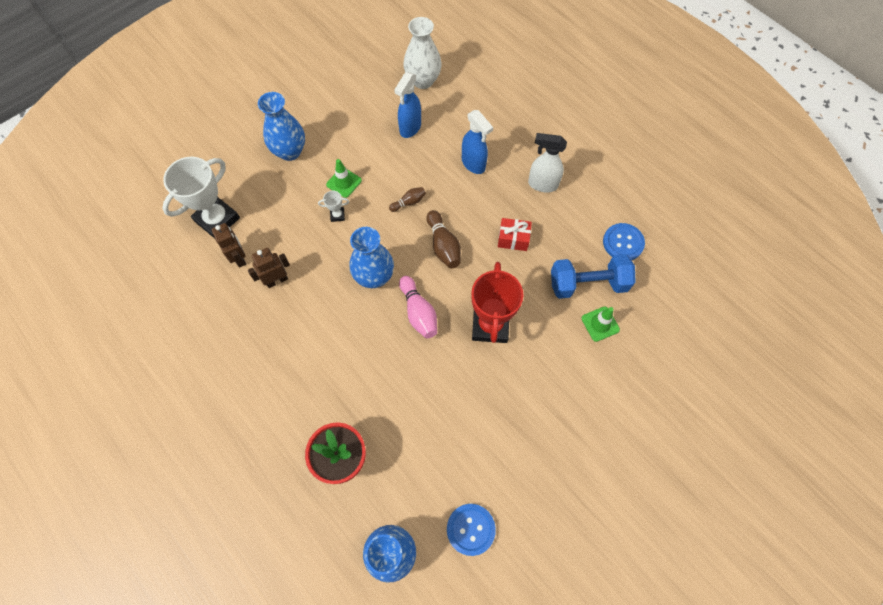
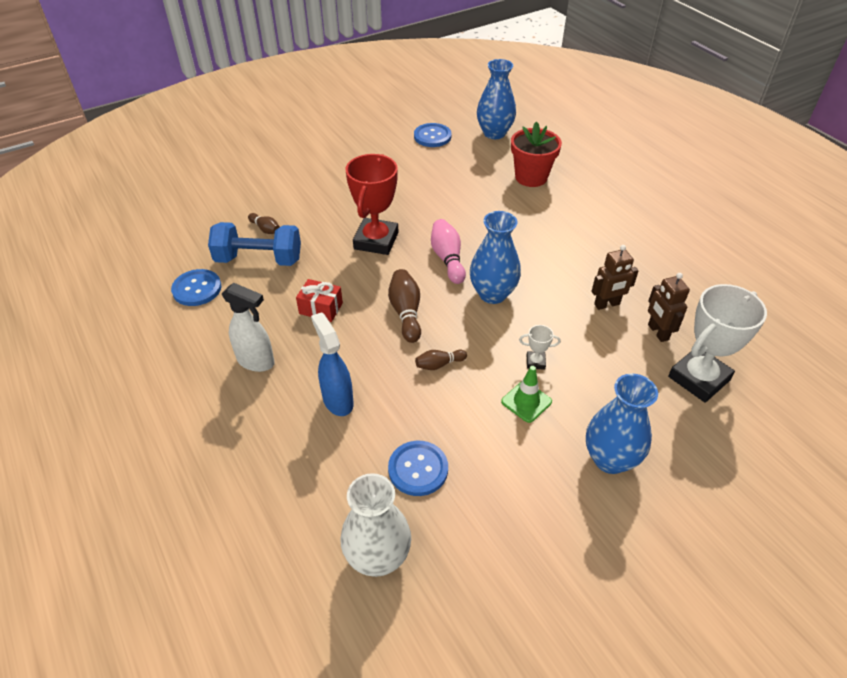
camera: 170 degrees left, 20 degrees down
(410, 128) = (418, 469): blue spray bottle -> blue button
(600, 324) = (265, 229): green traffic cone -> brown bowling pin

